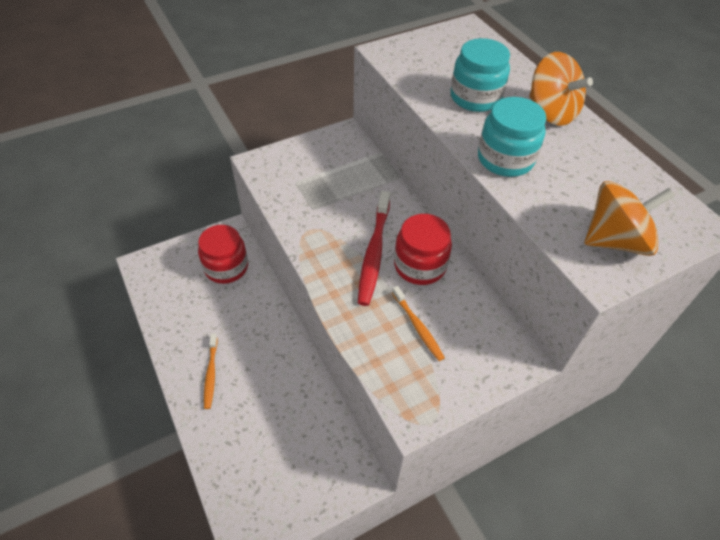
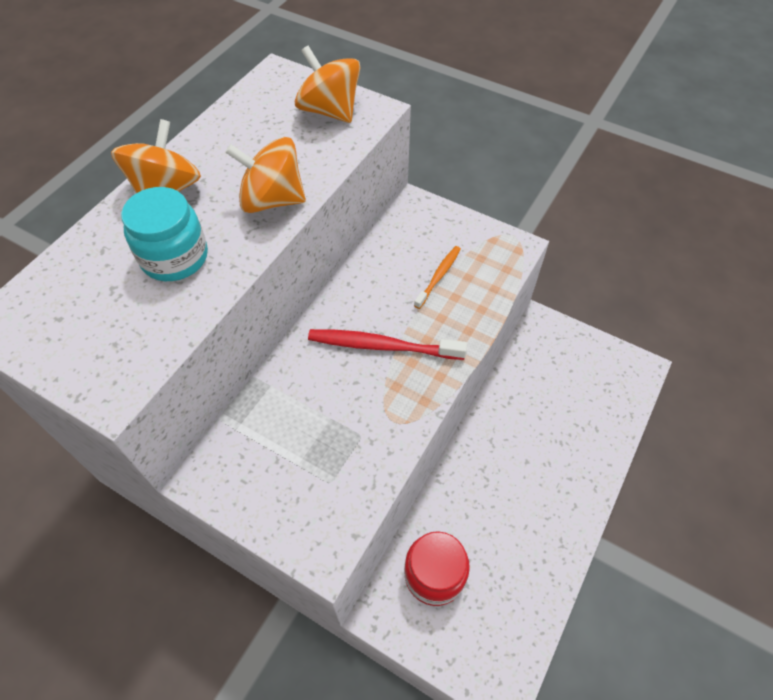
camera: 120 degrees left, 5 degrees up
(211, 374) = (557, 489): orange toothbrush -> none
(374, 253) = (382, 346): red toothbrush -> red toothbrush turned 150 degrees counterclockwise
(420, 265) = (371, 303): red jar -> none
(505, 159) = (272, 200): turquoise jar -> orange spinning top

